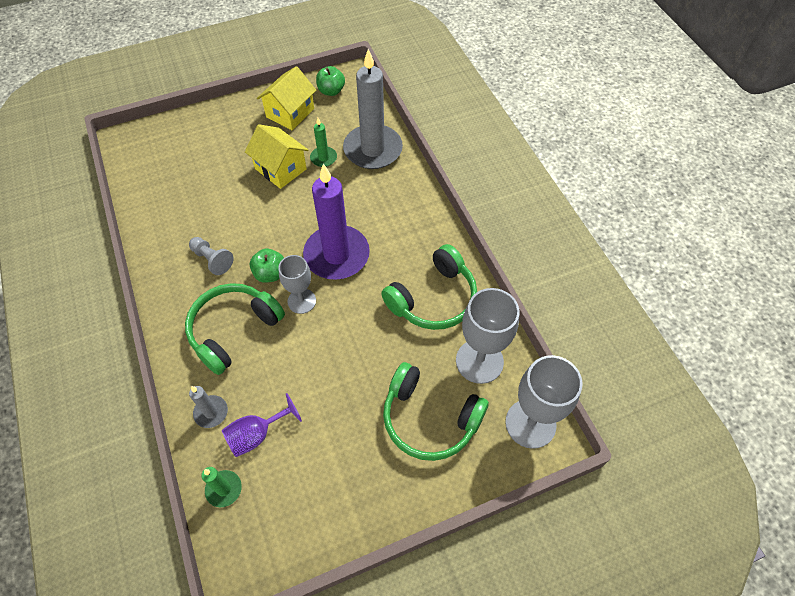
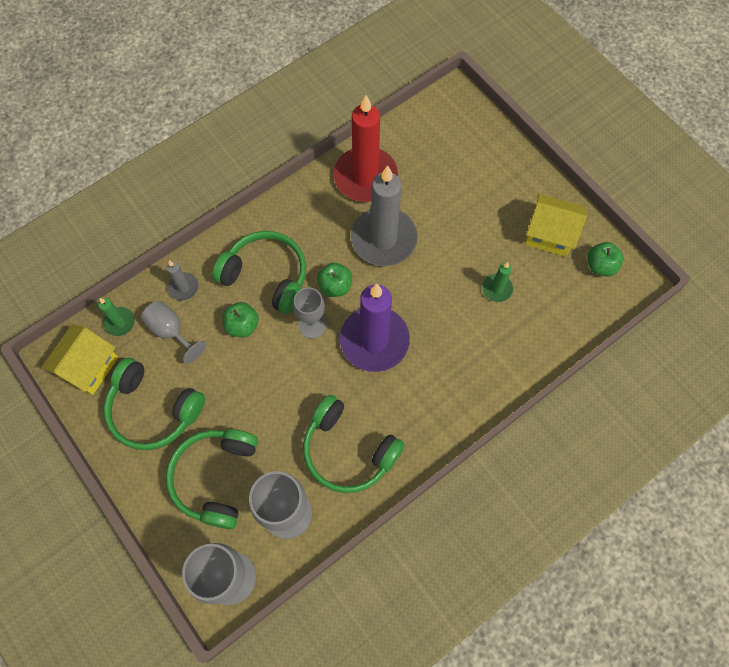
camera: 75 degrees right, 10 degrees up
(169, 224) = (365, 177): none -> red candle
(212, 260) = (336, 230): grey pawn -> none
(257, 434) = (171, 331): purple goblet -> grey goblet
(278, 363) = (242, 325): none -> green apple
(280, 169) = (467, 251): yellow house -> yellow house (89, 367)
(339, 469) = (153, 410): none -> green headphones
(373, 149) = (527, 336): grey candle -> grey candle (383, 239)

